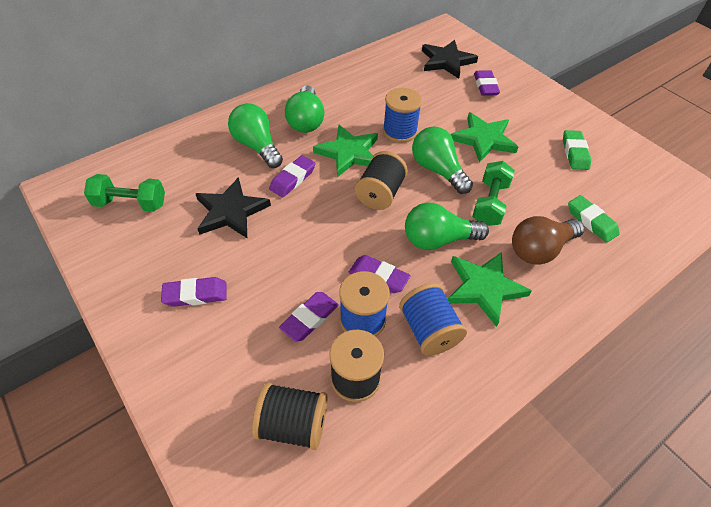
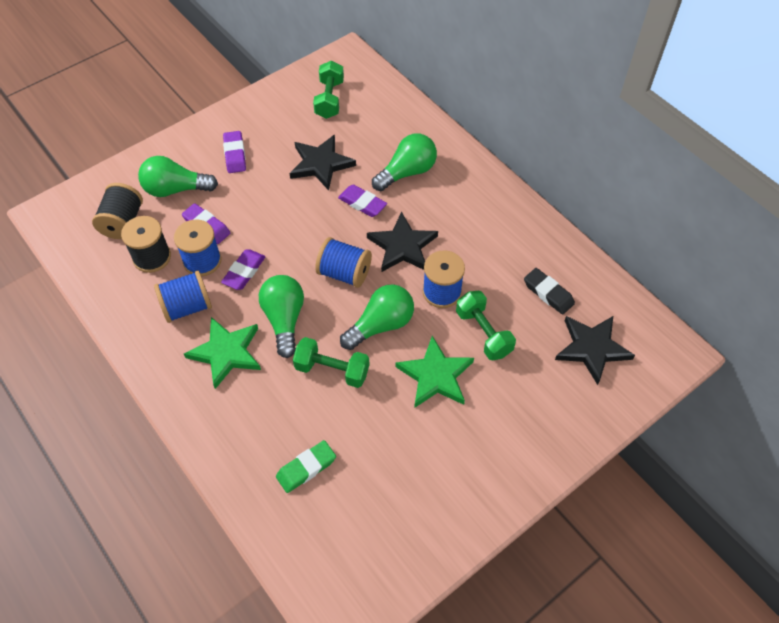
camera: 90 degrees right, 5 degrees up
(306, 121) = (450, 208): green light bulb -> green light bulb (175, 189)
(349, 153) = (402, 246): green star -> black star
(380, 194) = (344, 273): black spool -> blue spool
(399, 76) = (548, 293): none -> black eraser
(439, 111) = (483, 333): none -> green dumbbell
(485, 86) = (543, 390): purple eraser -> none
(540, 249) = (269, 408): brown light bulb -> none
(574, 153) = (419, 475): green eraser -> none

